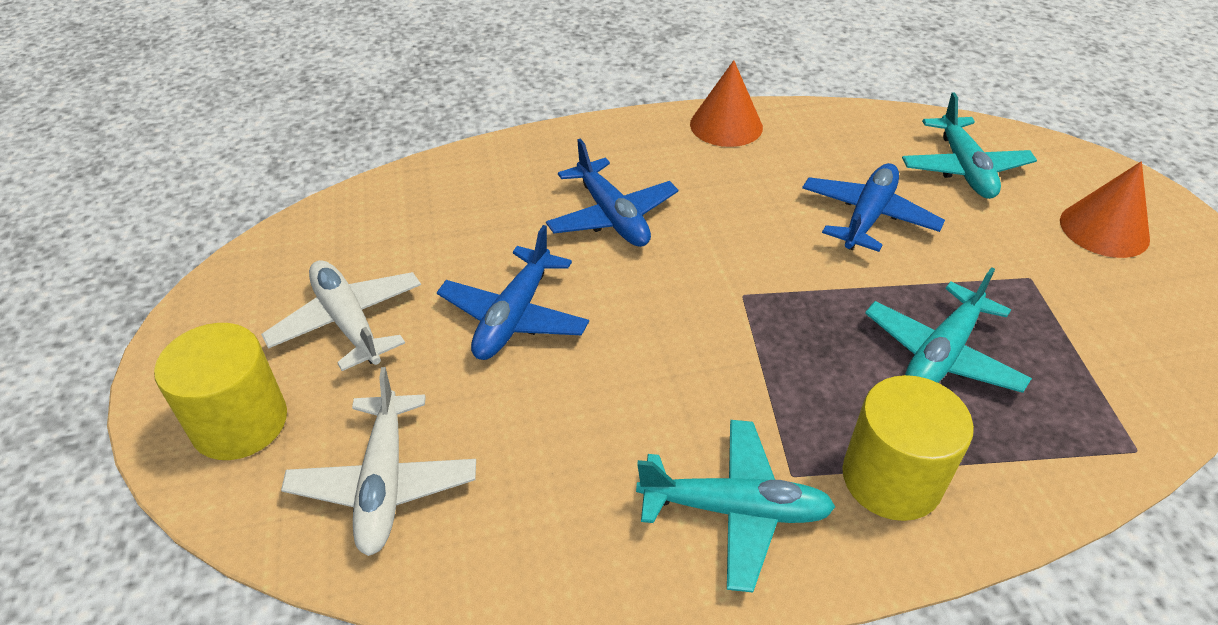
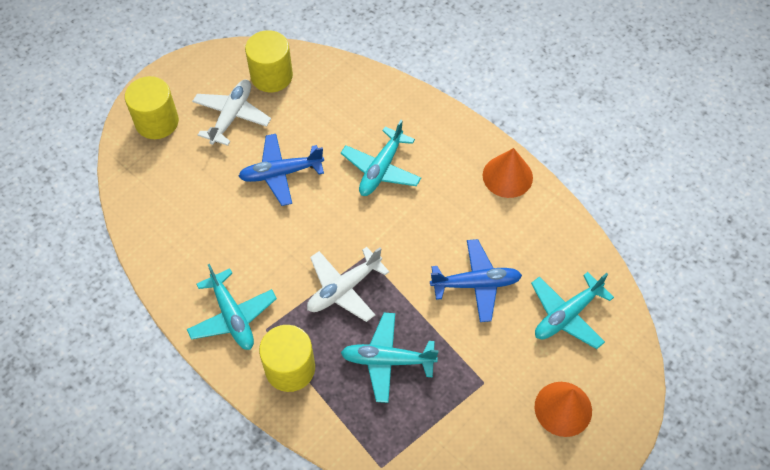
camera: 55 degrees right, 15 degrees up
(334, 246) = (271, 76): none -> yellow cylinder
(384, 483) = (163, 189): white plane -> white plane (344, 289)
(612, 216) = (381, 169): blue plane -> turquoise plane

